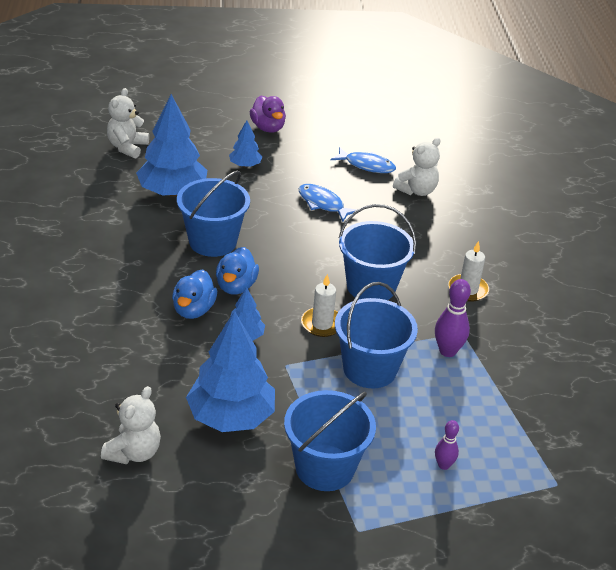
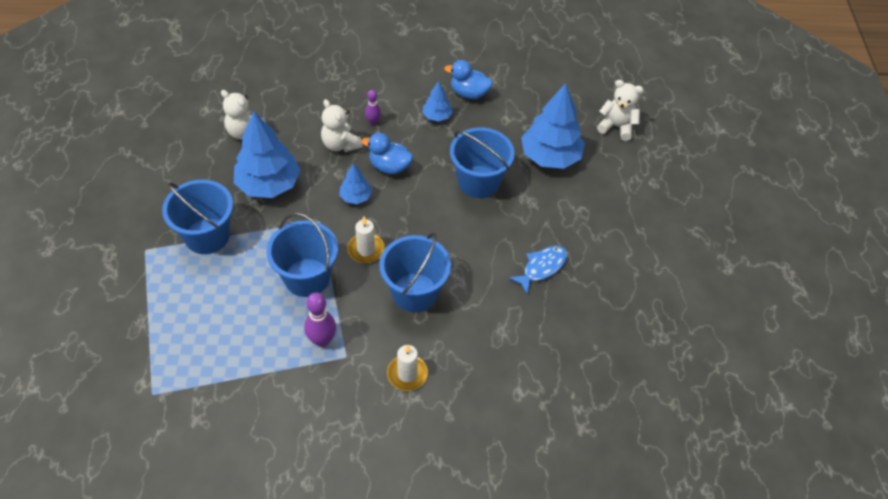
camera: 95 degrees right, 15 degrees up
(236, 286) = (418, 194): blue duck -> blue duck (469, 93)
(245, 165) = (600, 210): blue tree -> blue tree (437, 116)
(268, 128) = (672, 233): purple duck -> none
(366, 165) = (615, 314): blue fish -> none
(416, 190) = (574, 355): white teddy bear -> white teddy bear (340, 144)
(443, 465) = (192, 314): purple bowling pin -> purple bowling pin (373, 121)

